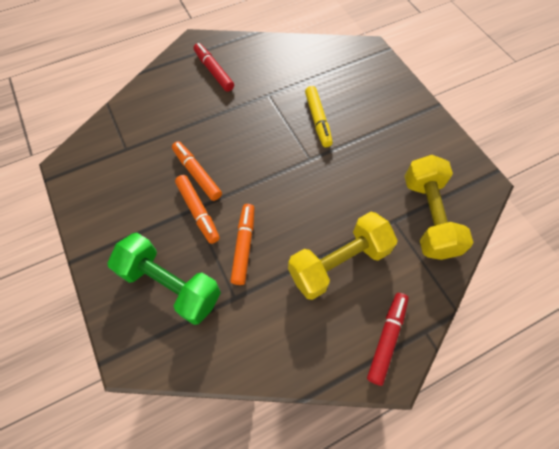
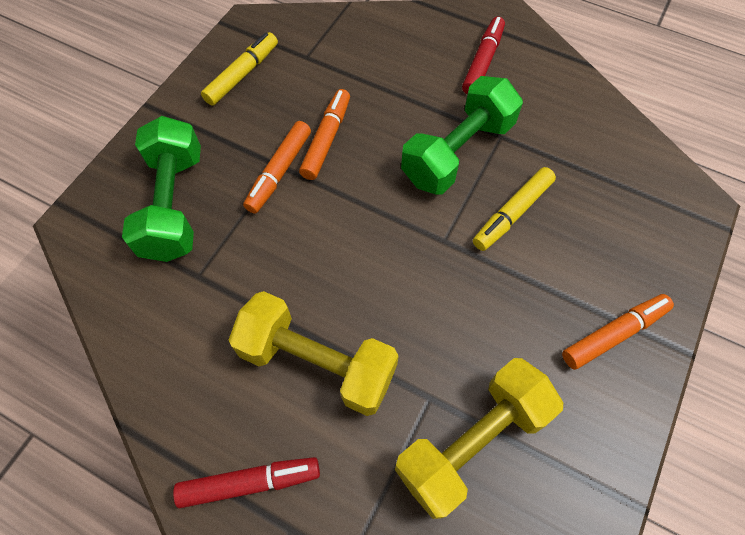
camera: 55 degrees right, 0 degrees up
(105, 190) = (242, 74): none -> yellow marker
(244, 246) = (268, 244): orange marker -> orange marker (614, 334)
(261, 119) = (458, 152): none -> green dumbbell

